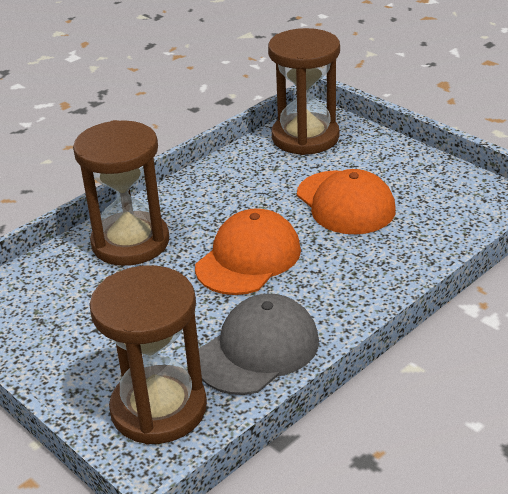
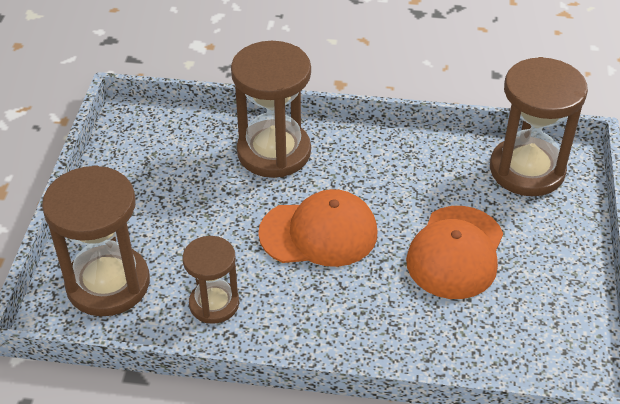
camera: 50 degrees right, 10 degrees up
(257, 350) = (214, 303): grey cap -> brown hourglass

